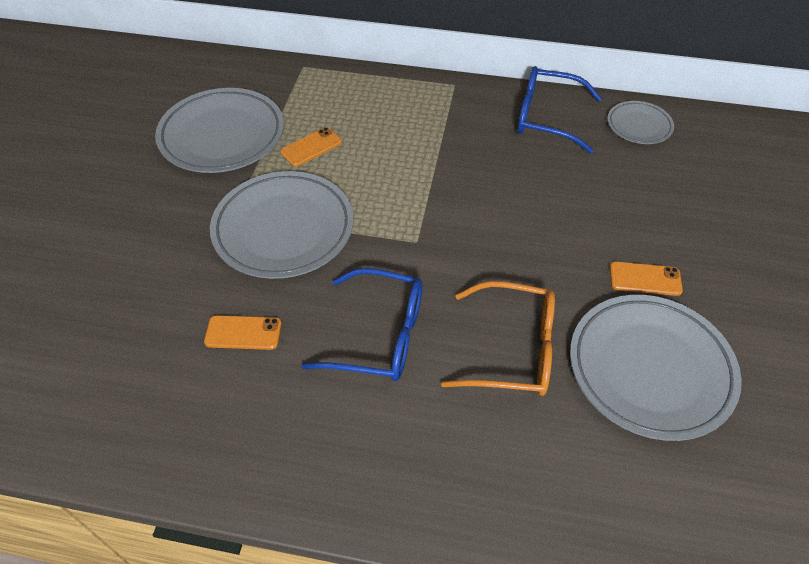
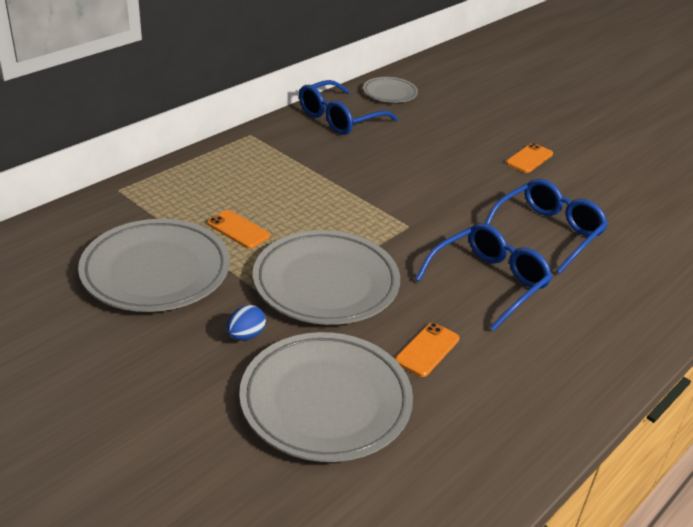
camera: 60 degrees left, 15 degrees down
(183, 217) = (246, 335): none -> blue egg
(311, 147) = (238, 230): orange phone -> orange phone turned 45 degrees counterclockwise
(512, 349) = (547, 232): orange glasses -> blue glasses
(650, 369) = (601, 192): grey plate -> grey plate (325, 401)

